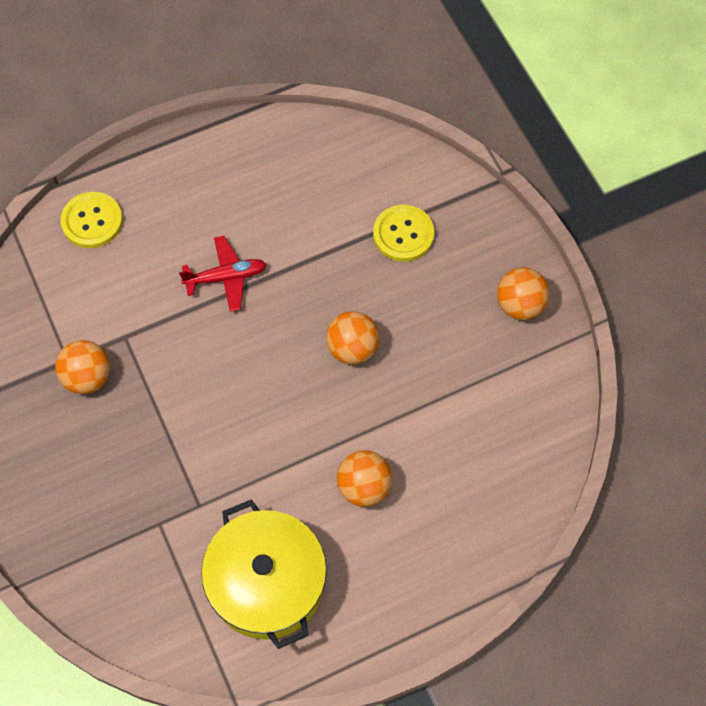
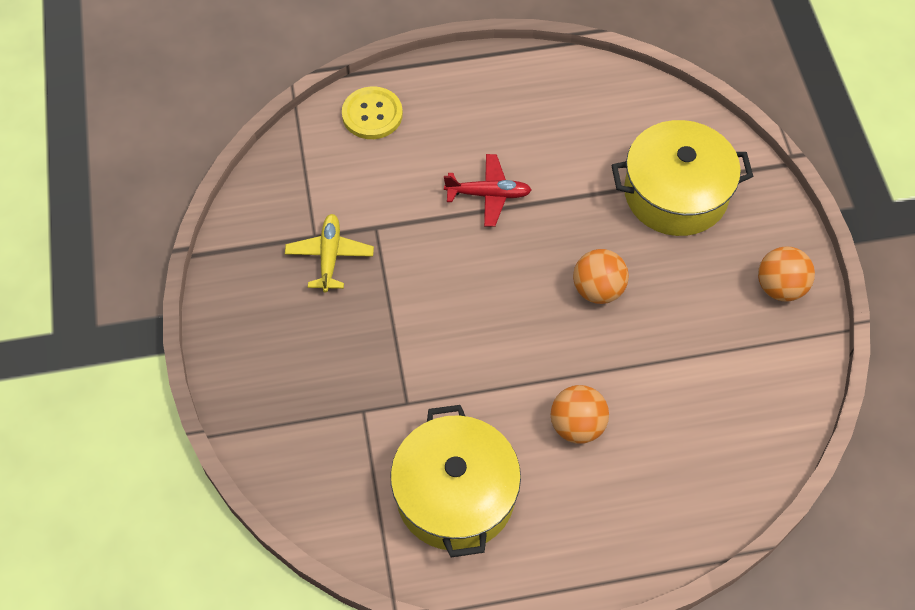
camera: 15 degrees right, 5 degrees down
(87, 377) = (330, 256): orange ball -> yellow plane
(403, 234) = (675, 193): yellow button -> yellow pot

